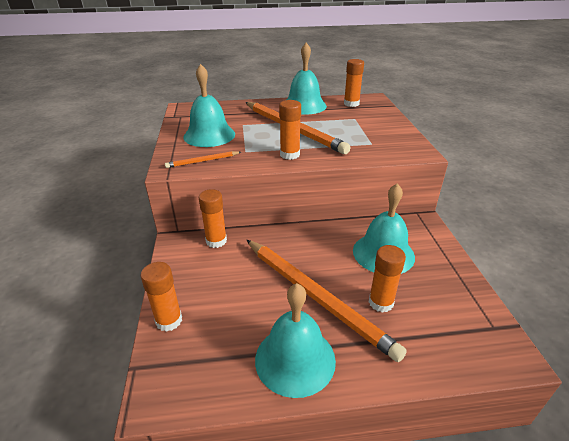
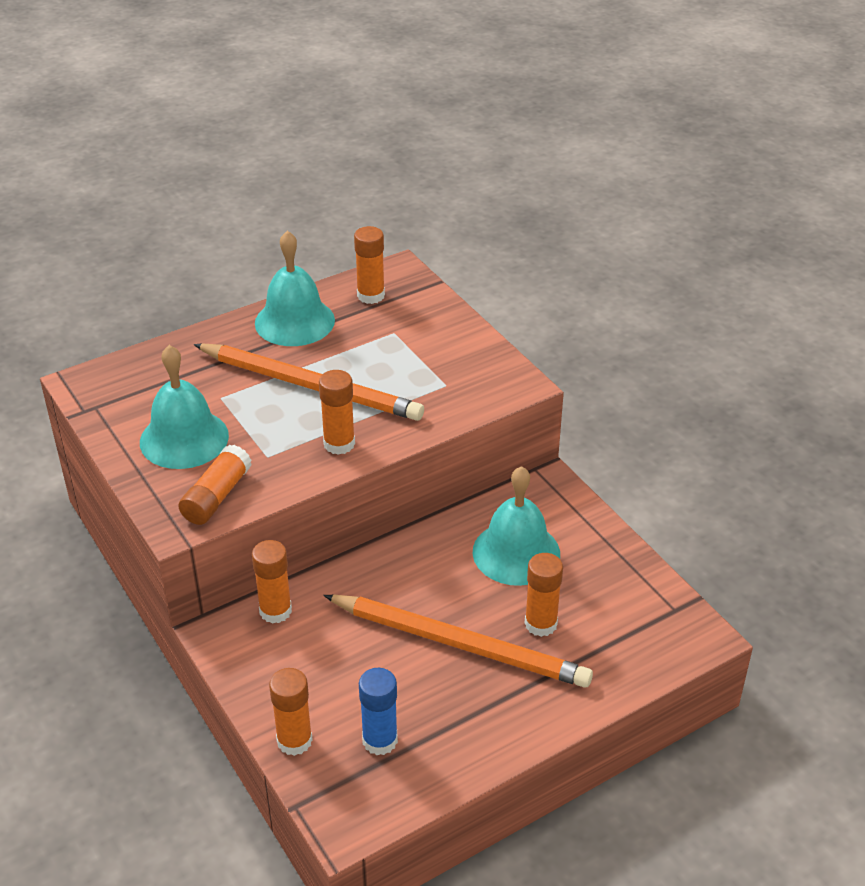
camera: 25 degrees left, 5 degrees up
(202, 161) = (216, 496): orange pencil -> orange glue stick
(222, 342) = (380, 740): none -> blue glue stick
(295, 359) = (474, 726): turquoise bell -> none

